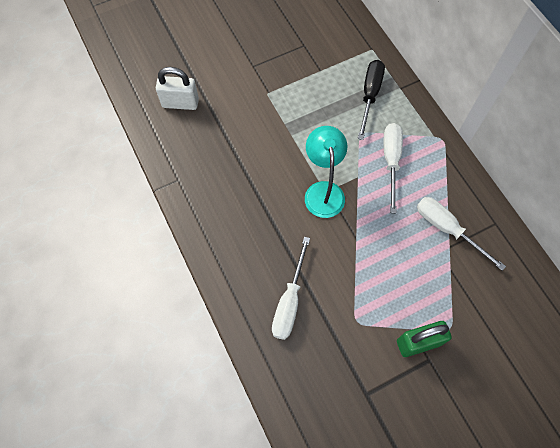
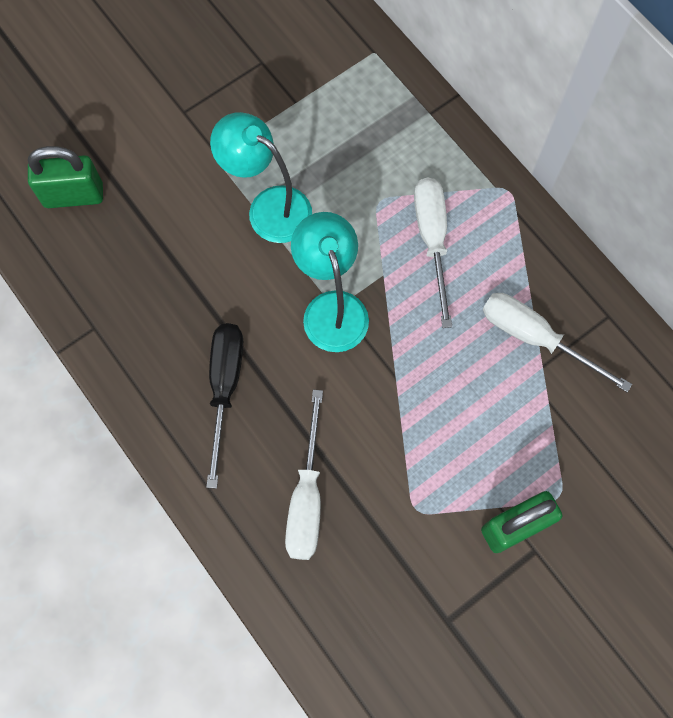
camera: 10 degrees left, 5 degrees up
(180, 103) = (73, 195): white padlock -> green padlock
(294, 127) = (268, 207): none -> turquoise lamp
(370, 95) = (382, 133): black screwdriver -> black screwdriver (225, 388)

